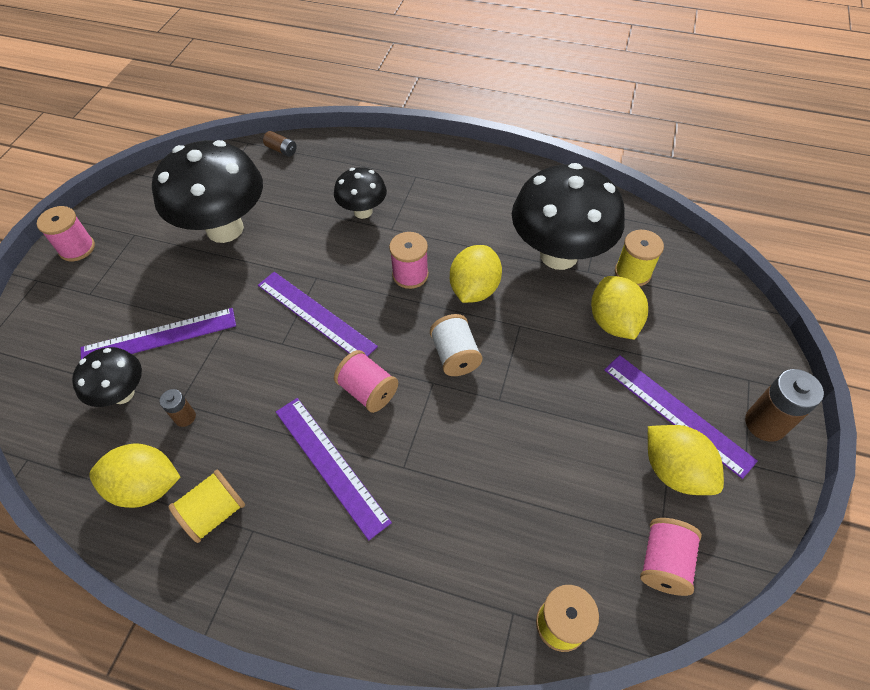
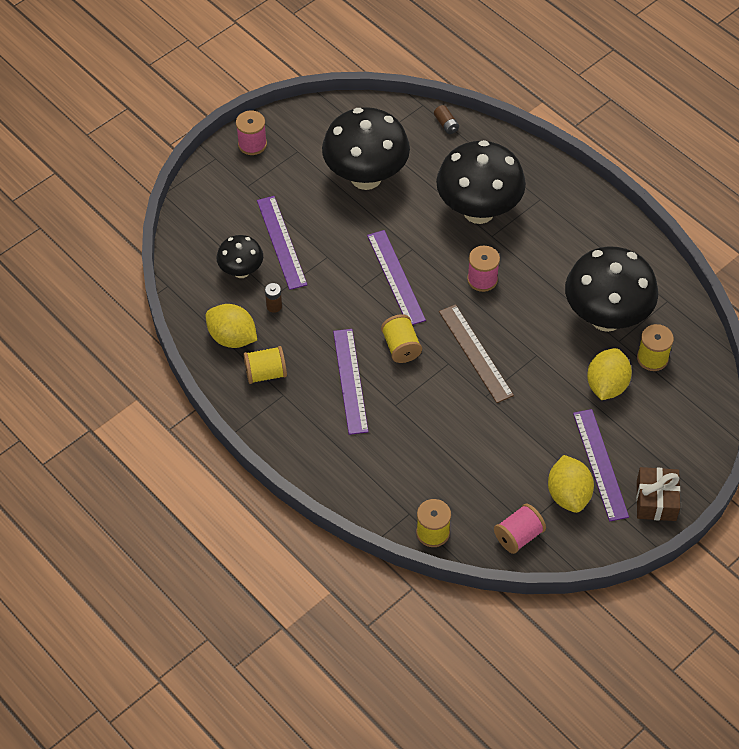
camera: 30 degrees right, 0 degrees up
(159, 337) = (281, 242): purple ruler -> purple ruler turned 60 degrees clockwise
(363, 211) = (478, 211): black mushroom -> black mushroom, size x1.92
(368, 391) = (401, 347): pink spool -> yellow spool
(455, 356) = (475, 353): white spool -> brown ruler
(474, 289) = (522, 313): yellow lemon -> none
(765, 423) = (656, 500): brown battery -> brown gift

